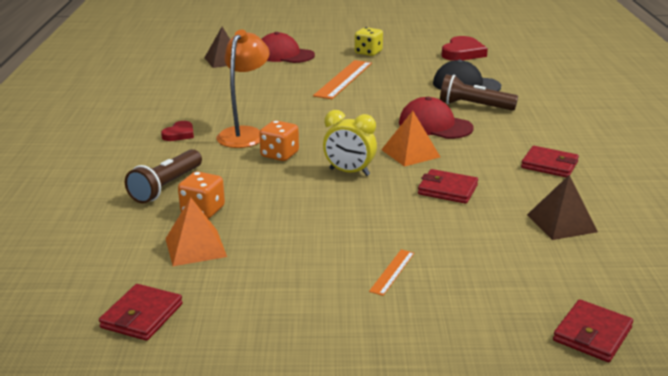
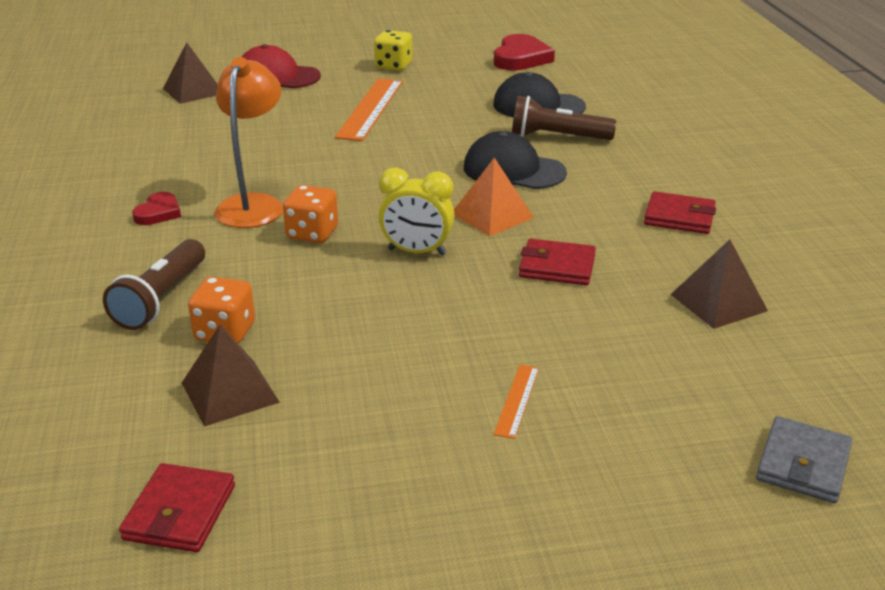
camera: 10 degrees left, 5 degrees up
(195, 247) = (230, 392): orange pyramid -> brown pyramid
(435, 125) = (513, 170): red cap -> black cap
(592, 334) = (803, 464): red wallet -> grey wallet

